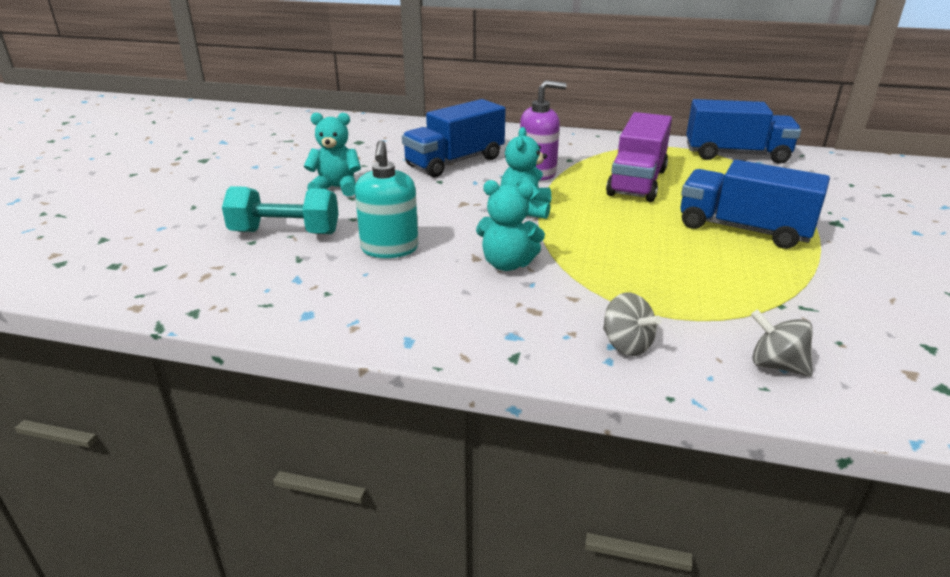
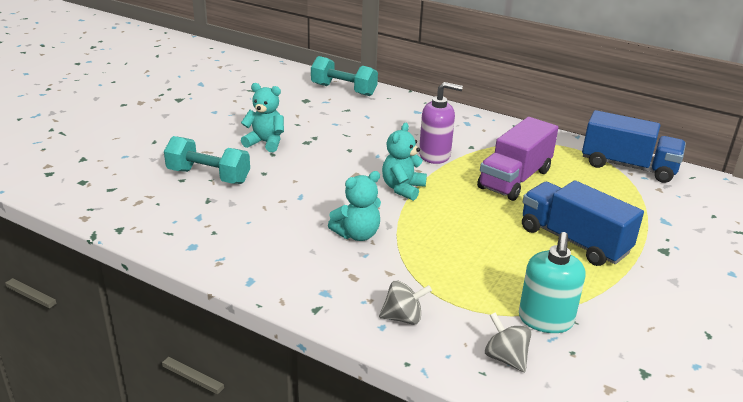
camera: 15 degrees right, 0 degrees up
(389, 249) = (276, 204): turquoise soap dispenser -> turquoise soap dispenser (545, 320)
(395, 127) = (343, 90): none -> turquoise dumbbell
(455, 162) = (372, 133): blue truck -> none
(507, 264) = (357, 234): turquoise teddy bear -> turquoise teddy bear turned 60 degrees counterclockwise
(626, 345) = (403, 318): grey spinning top -> grey spinning top turned 75 degrees counterclockwise

